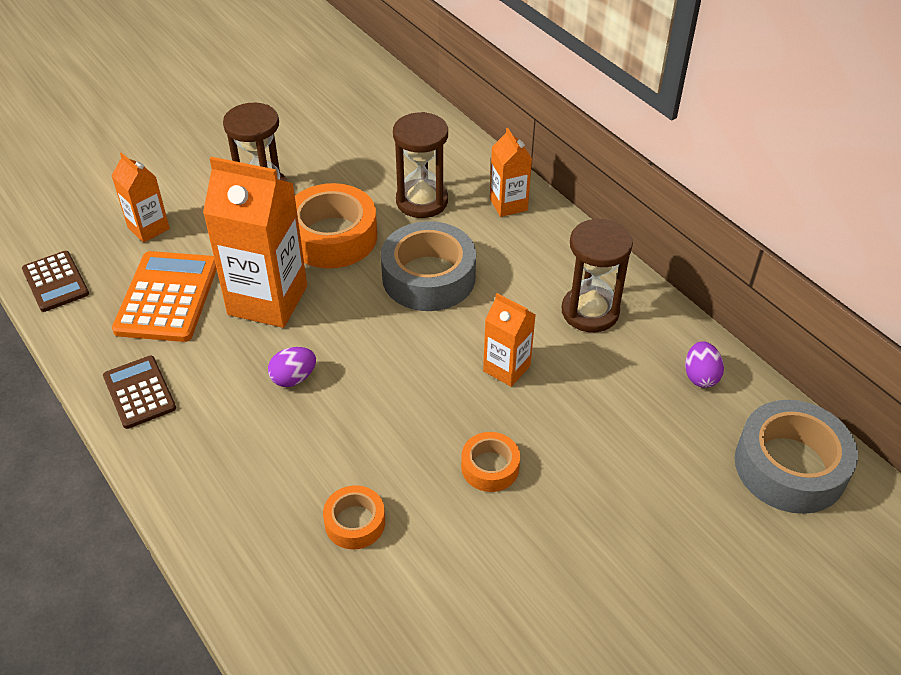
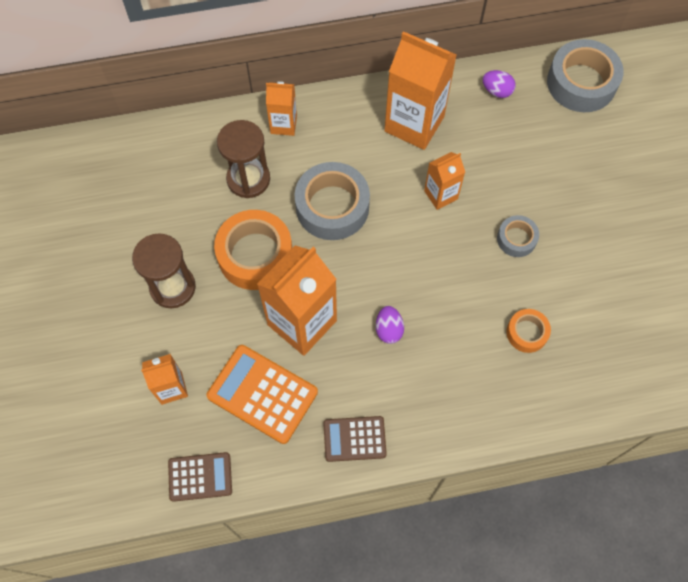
camera: 65 degrees left, 20 degrees up
(490, 467) = (516, 239): orange tape -> grey tape
(590, 311) = (414, 124): brown hourglass -> orange carton

